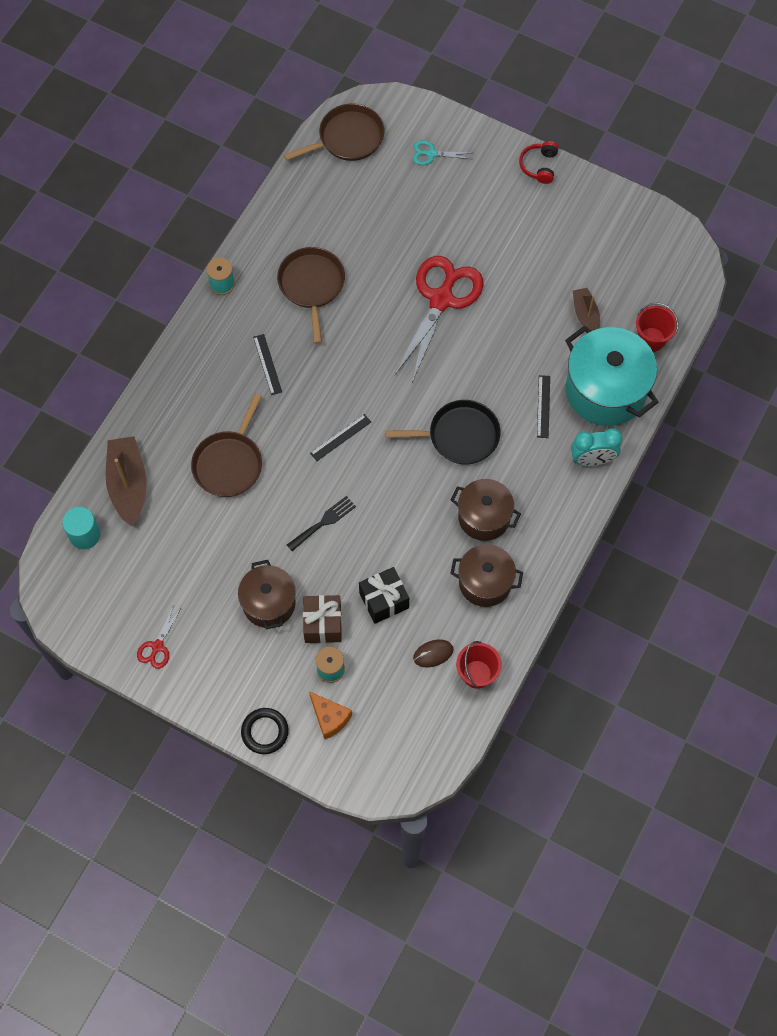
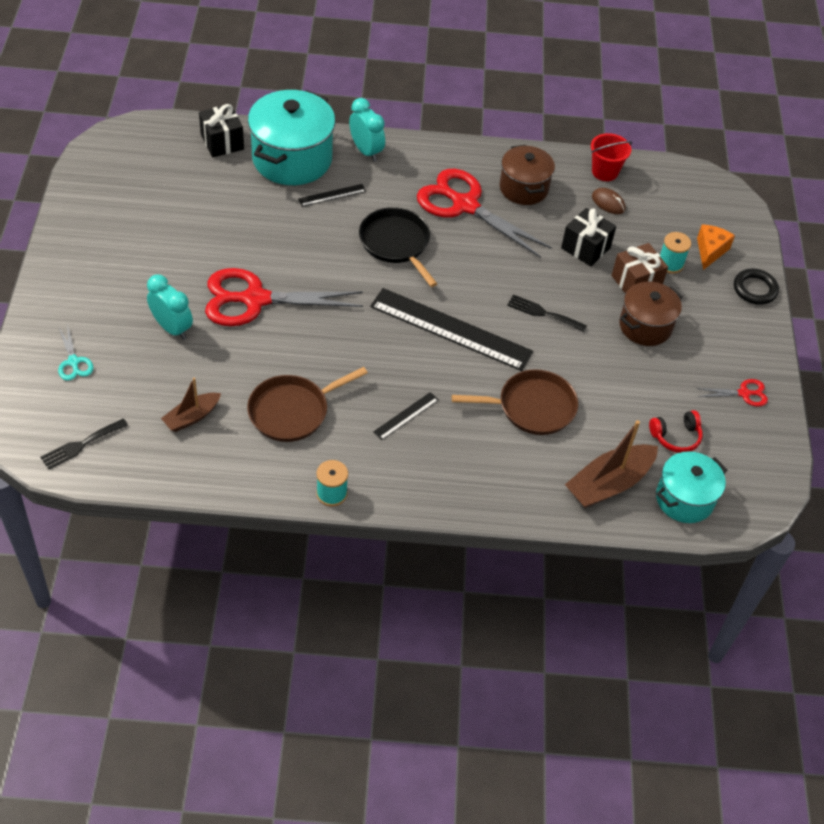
camera: 120 degrees left, 15 degrees down
(85, 535) = (684, 499): turquoise cylinder -> turquoise pot
(340, 437) = (450, 329): black ruler -> black ruler, size x2.29
(348, 138) = (81, 445): brown pan -> black fork
(437, 230) = (172, 328): none -> turquoise clock
(484, 517) = (465, 205): brown pot -> red scissors
(539, 166) = (54, 269): red headphones -> red headphones (676, 437)
(585, 315) = (219, 191): brown boat -> brown boat (192, 417)
(651, 339) = (222, 142): red bucket -> black gift

